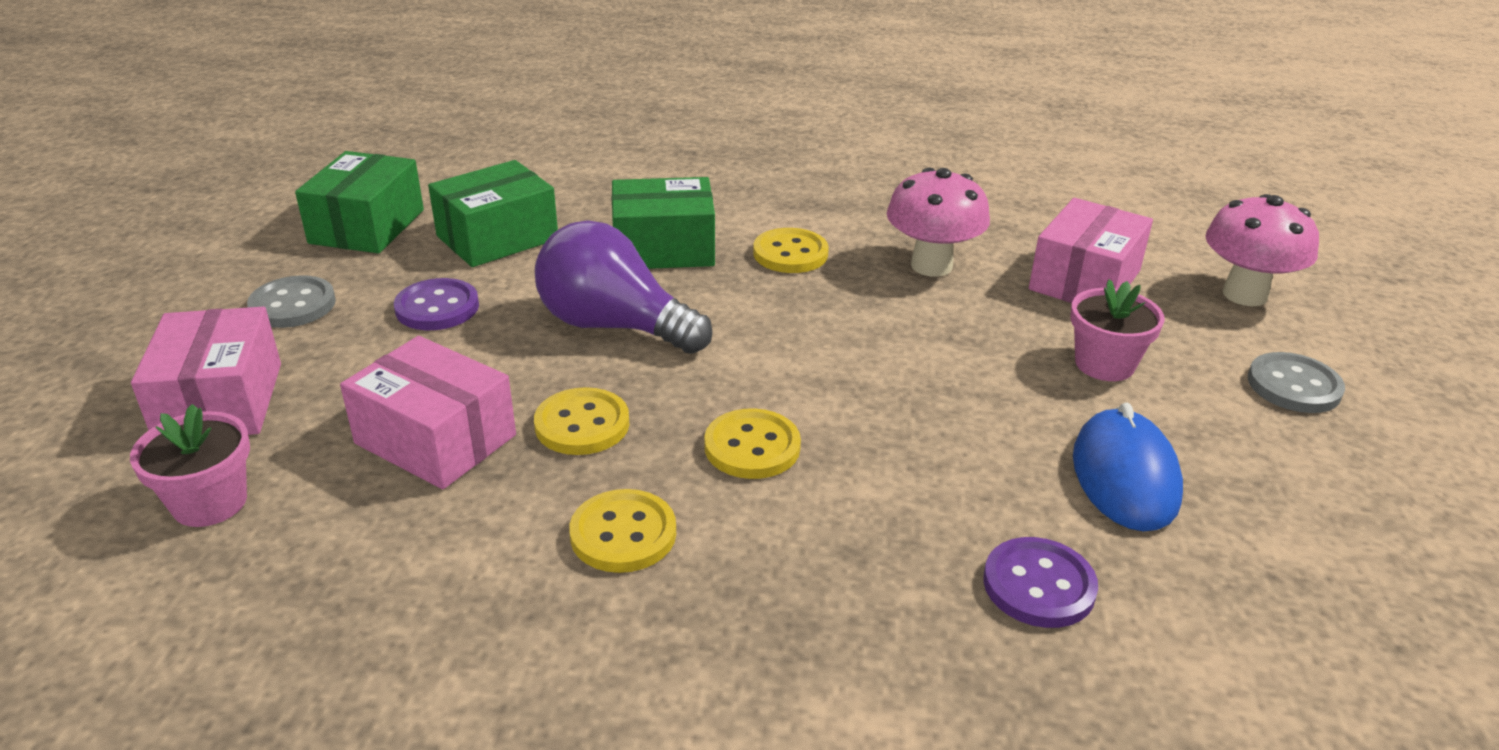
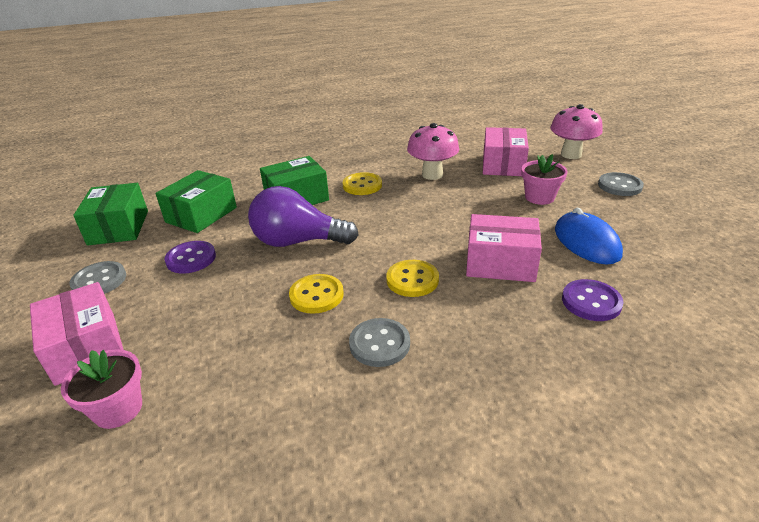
camera: 20 degrees left, 0 degrees up
(436, 439) = (239, 328): pink box -> pink box (500, 263)
(623, 534) = (379, 344): yellow button -> grey button

